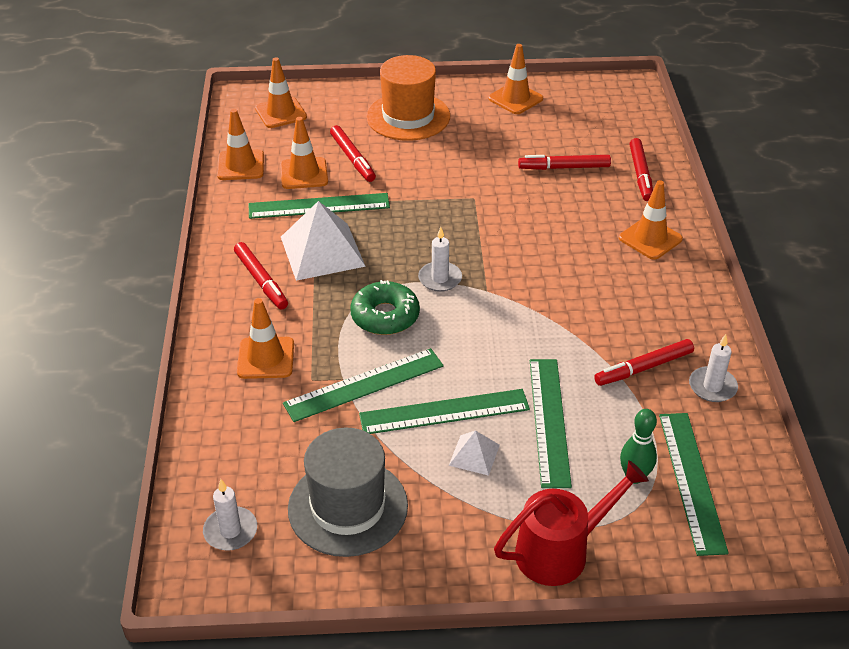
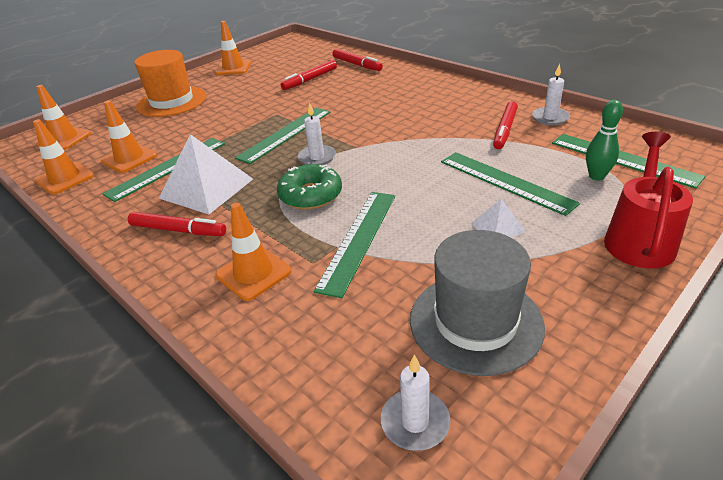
camera: 40 degrees left, 5 degrees down
(353, 158) = (159, 135): red marker -> none
(444, 412) = (438, 218): green ruler -> green ruler (285, 134)
(650, 238) = (407, 83): orange traffic cone -> none

